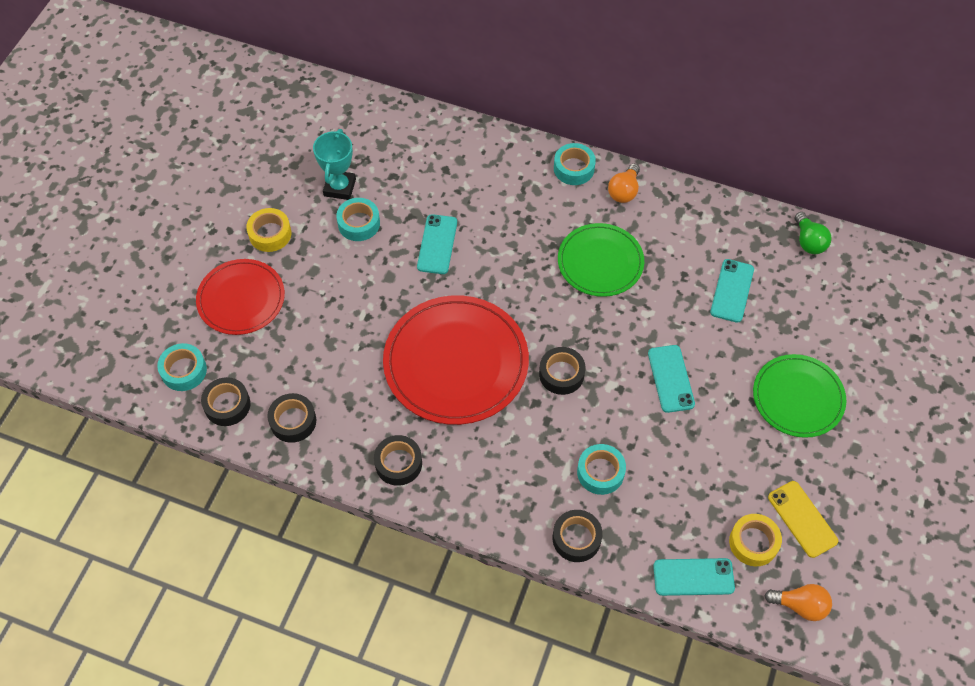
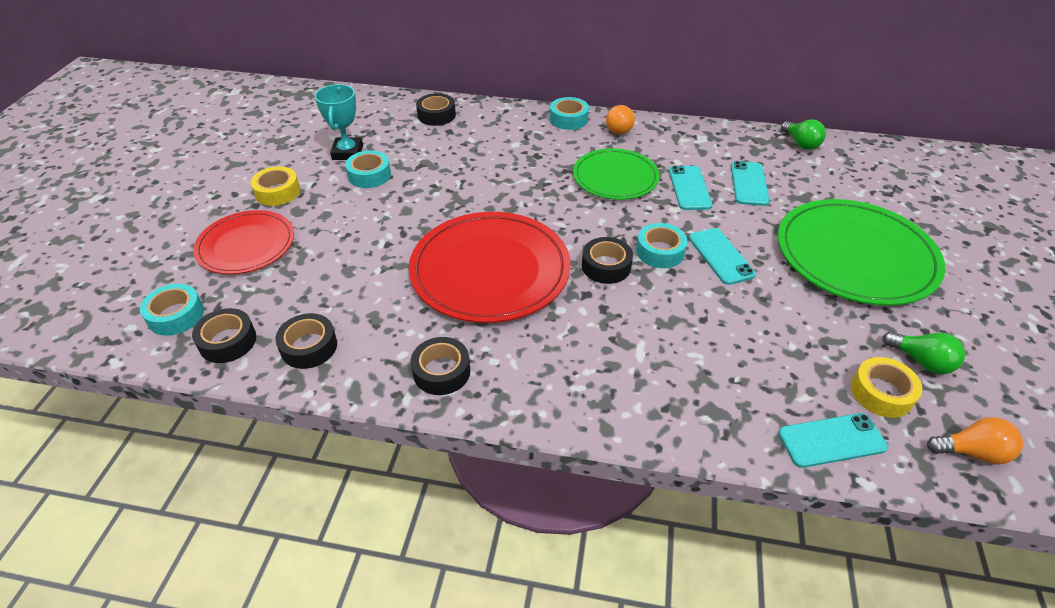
camera: 10 degrees left, 15 degrees down
(437, 244) = (451, 182): turquoise phone -> turquoise phone (689, 188)
(576, 538) = (676, 420): black tape -> black tape (436, 115)
(600, 472) = (679, 348): turquoise tape -> turquoise tape (660, 251)
(798, 397) = (855, 255): green plate -> green plate, size x1.60
(802, 519) = (921, 361): yellow phone -> green light bulb

